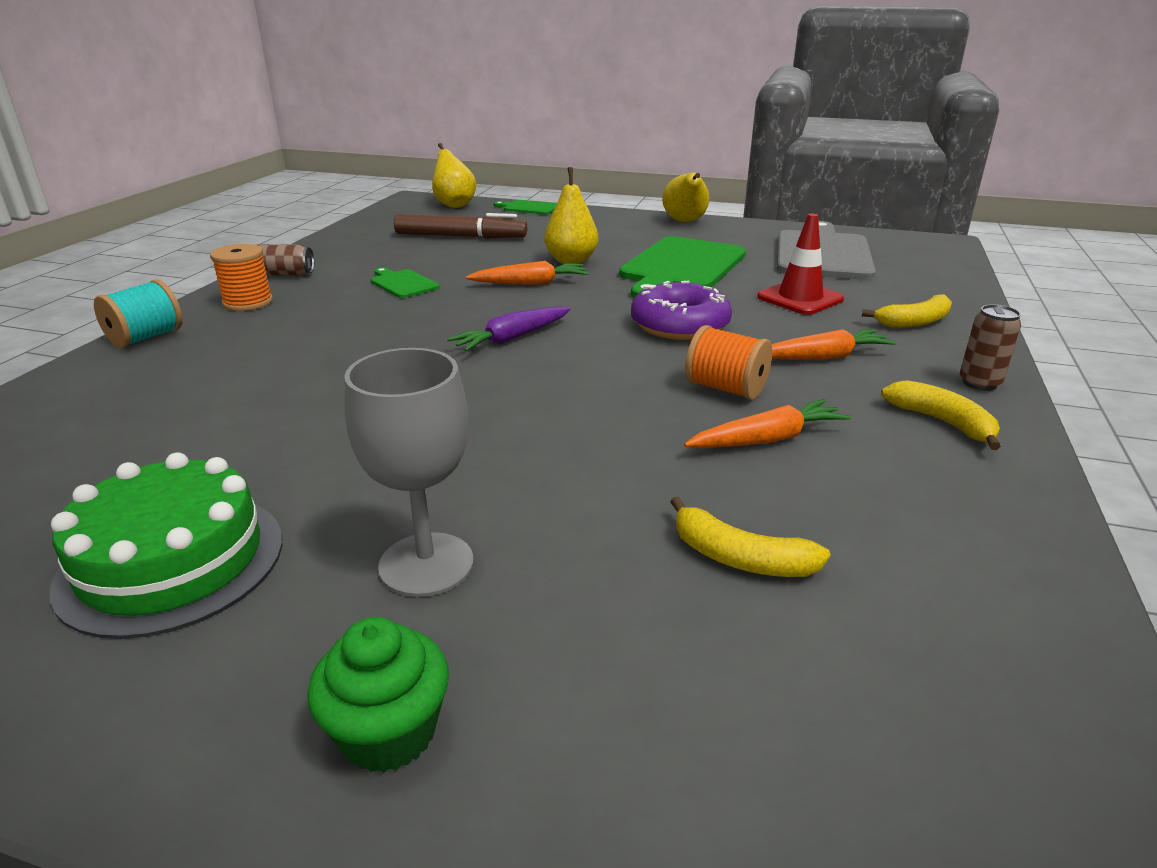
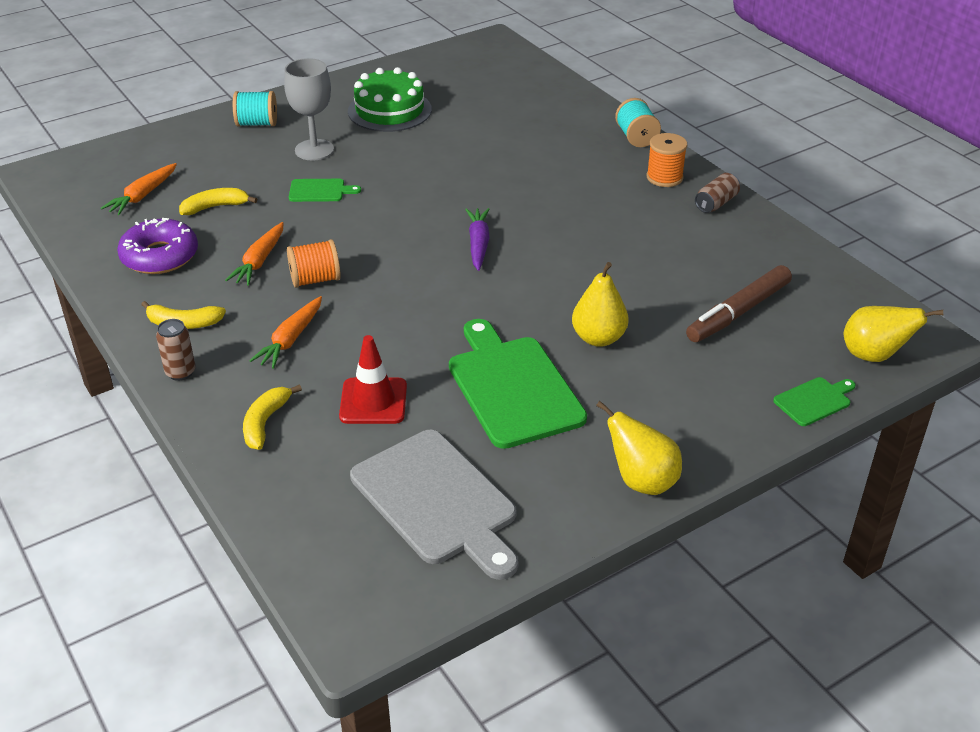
camera: 130 degrees right, 10 degrees up
(388, 732) = (257, 124): green cupcake -> turquoise spool
(403, 283) = (636, 242): green cutting board -> green cutting board (320, 191)
(530, 283) = (568, 294): orange carrot -> orange carrot (142, 196)
(679, 325) = (409, 315): purple donut -> purple donut (160, 256)

